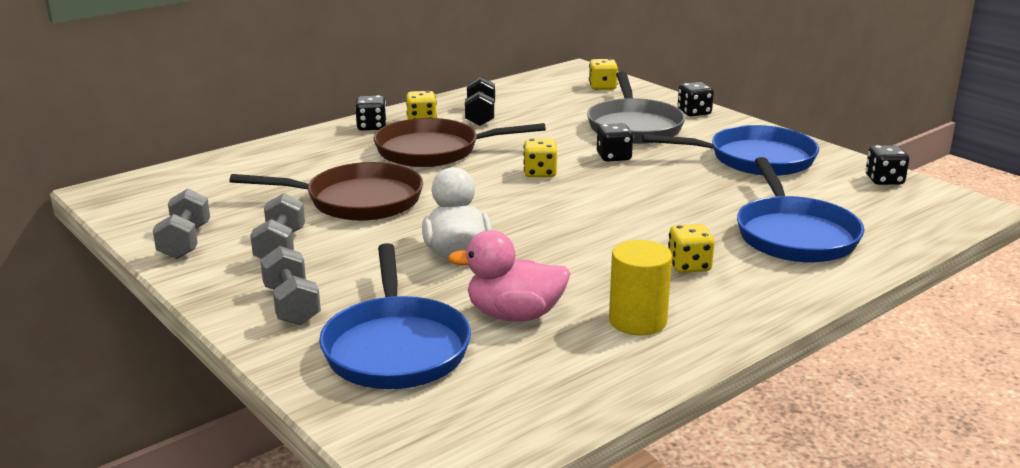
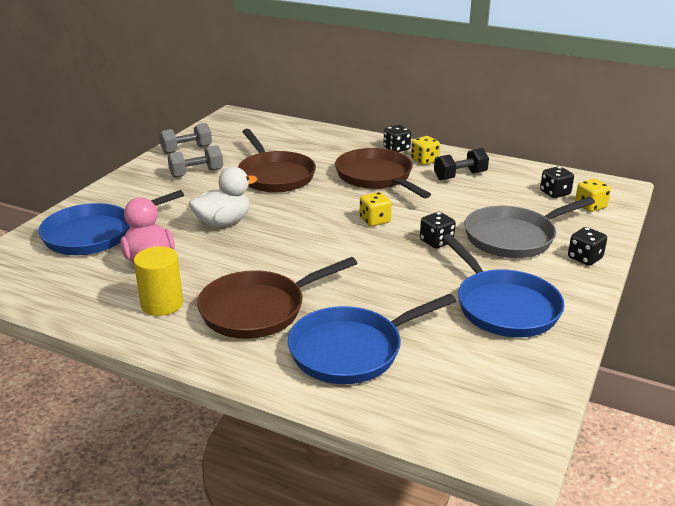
camera: 65 degrees right, 5 degrees up
(291, 305) = (129, 195): grey dumbbell -> none
(689, 266) = (259, 309): yellow dice -> brown pan
(884, 180) = (529, 388): black dice -> black dice (555, 193)

